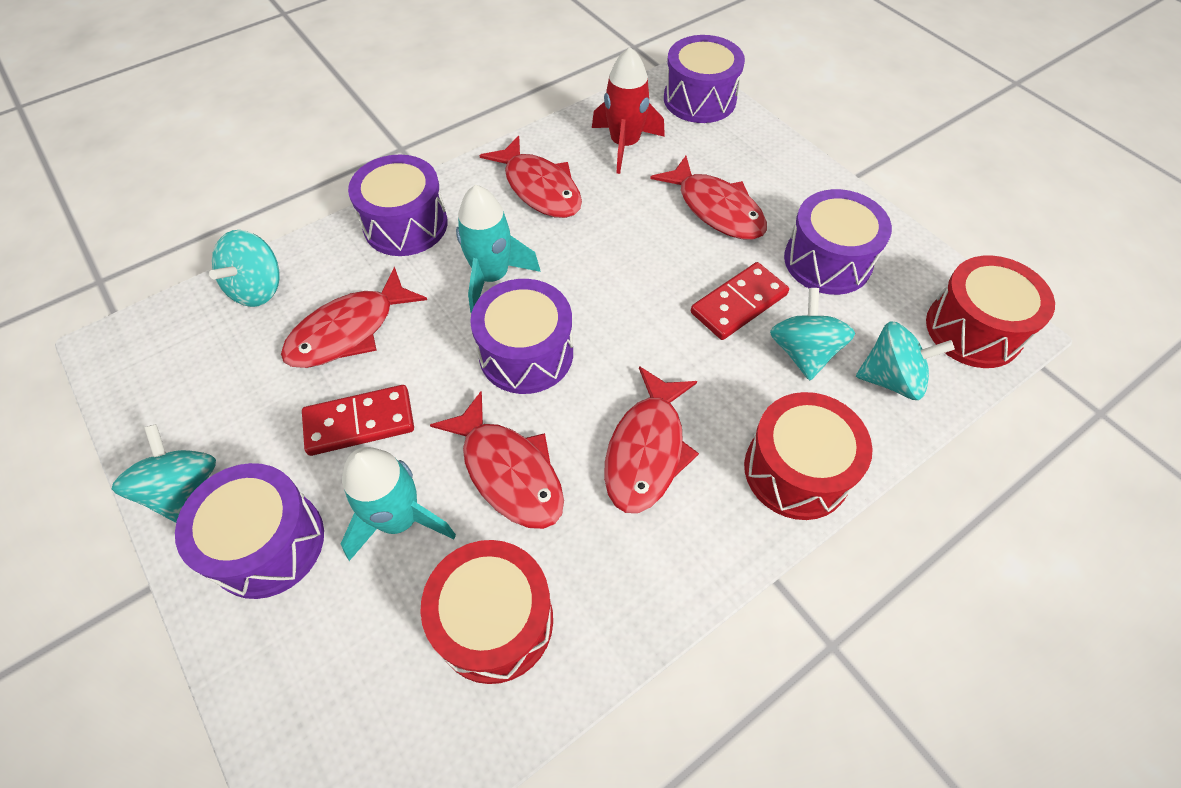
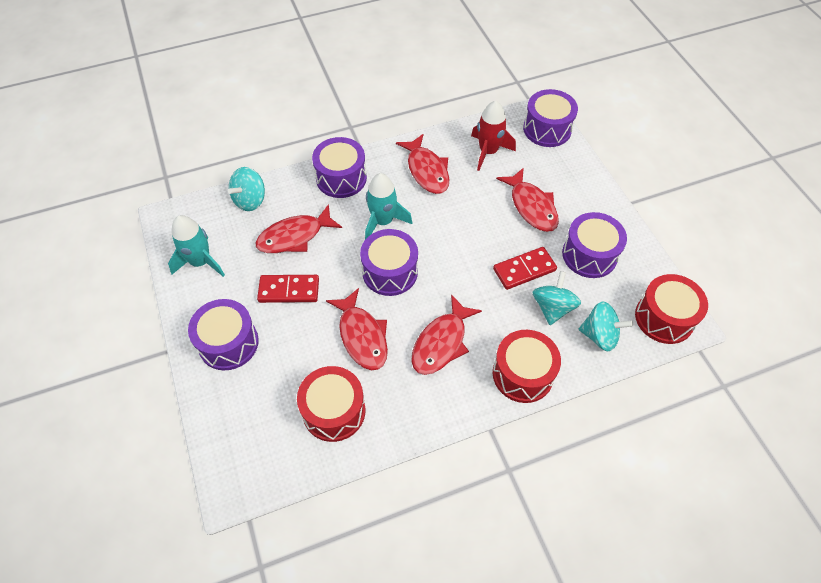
camera: 15 degrees right, 0 degrees up
(184, 489) = (192, 305): turquoise spinning top -> none
(399, 519) = (298, 347): turquoise rocket -> turquoise rocket (200, 262)

